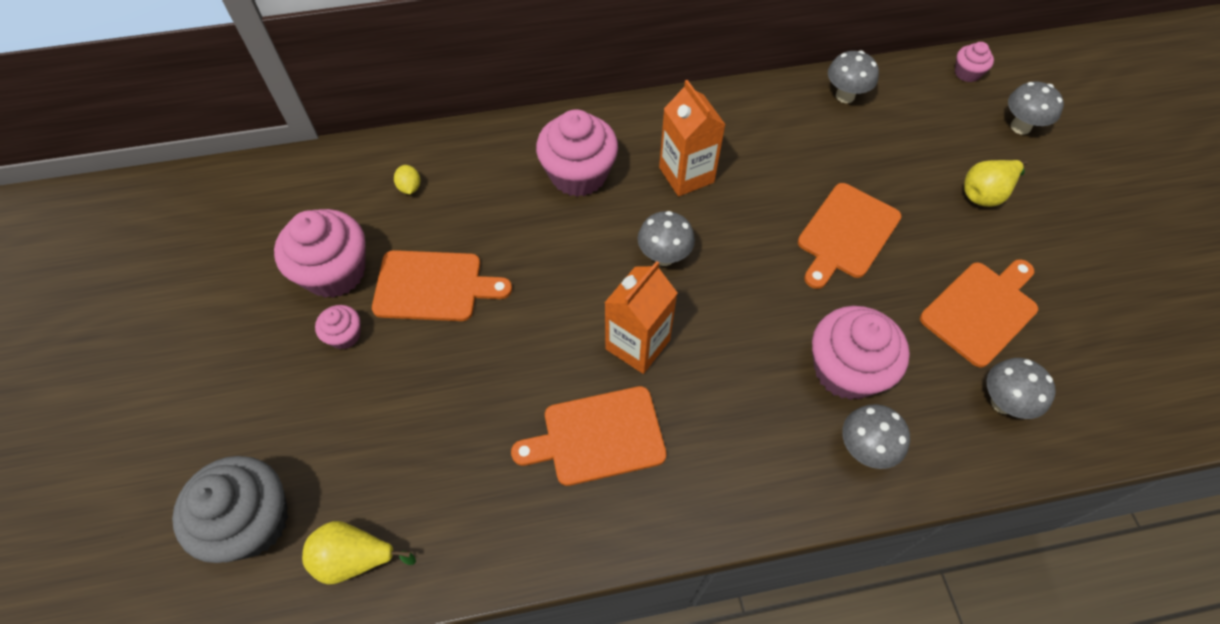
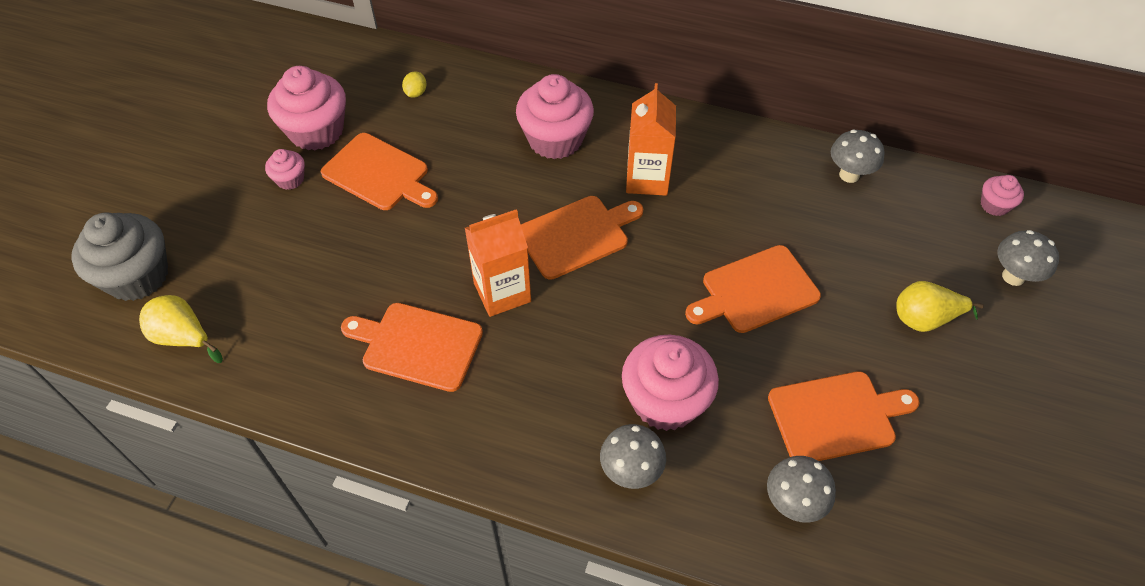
camera: 30 degrees right, 5 degrees down
(664, 256) = (577, 235): grey mushroom -> orange cutting board

